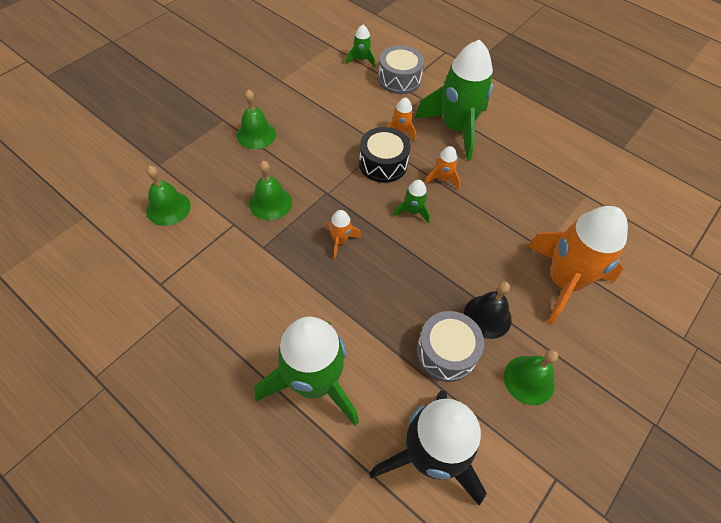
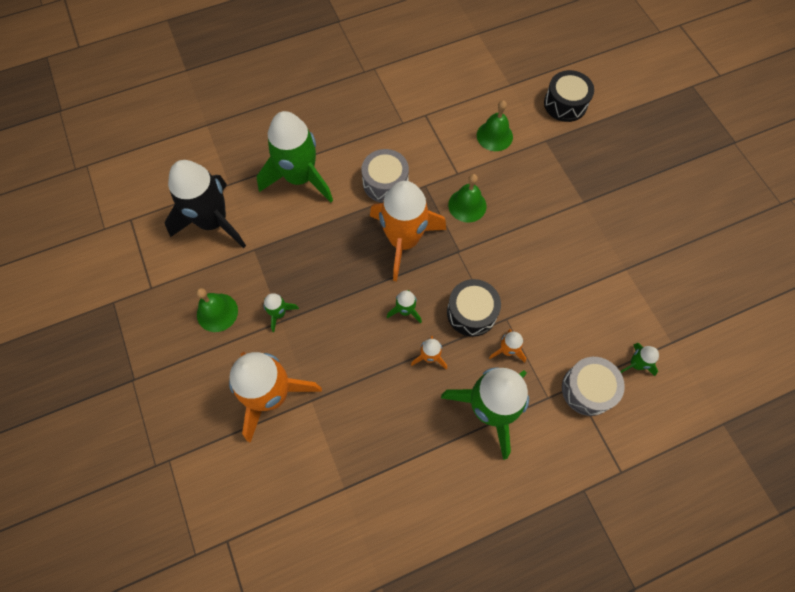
camera: 120 degrees right, 10 degrees up
(101, 161) = (565, 104): none -> black drum
(256, 134) = (553, 221): green bell -> none
(340, 241) = (403, 240): orange rocket -> orange rocket, size x2.35
(446, 352) = (270, 268): grey drum -> grey drum (385, 183)
(487, 316) = (279, 313): black bell -> green rocket

